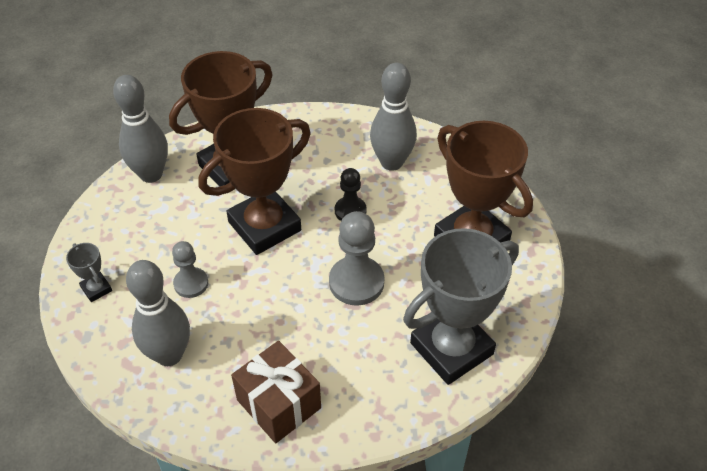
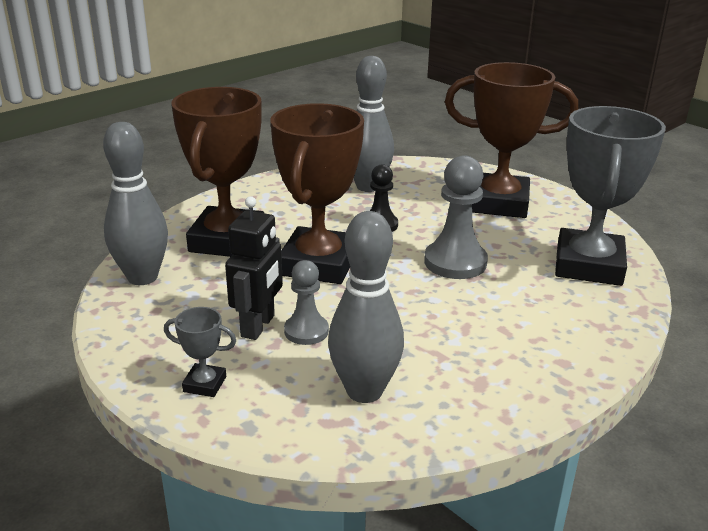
camera: 40 degrees left, 20 degrees down
(170, 261) = (258, 326): none -> black robot
(279, 404) = (521, 367): brown gift -> none

